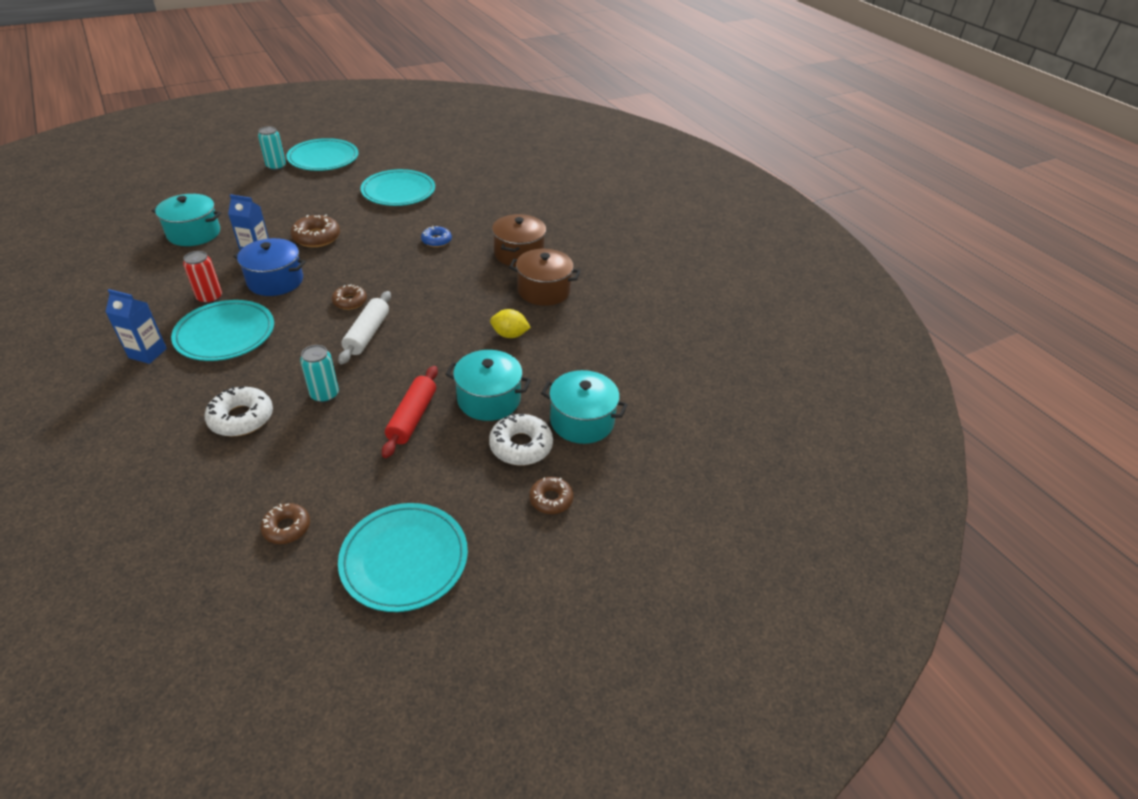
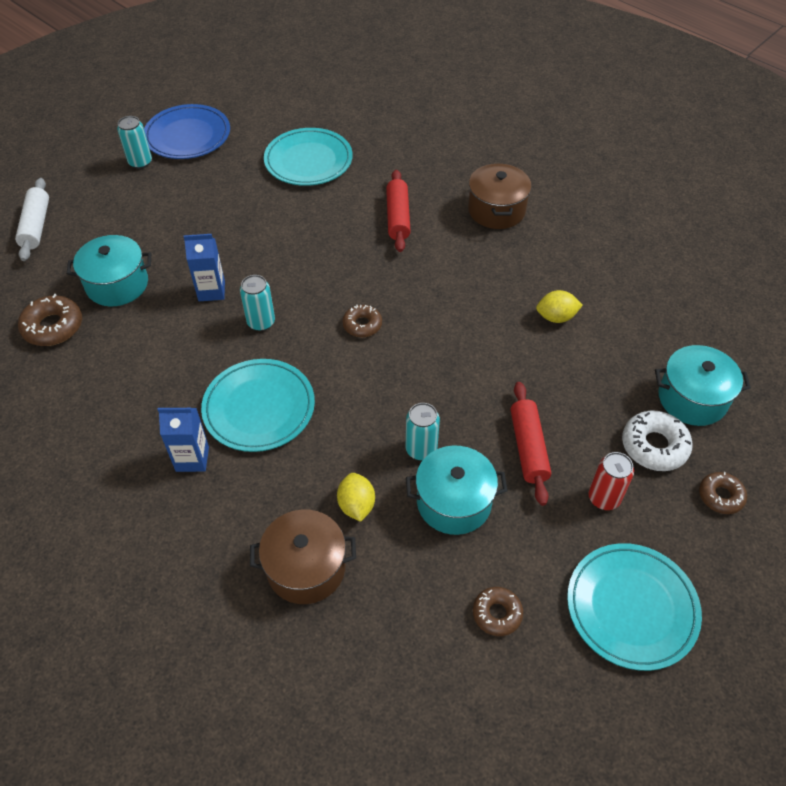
camera: 15 degrees left, 10 degrees up
(210, 297) = (204, 366): red can -> red can (604, 498)
(241, 418) = (356, 505): white donut -> yellow lemon
(275, 281) = (261, 322): blue pot -> turquoise can
(316, 237) = (263, 250): brown donut -> brown donut (53, 327)
(323, 158) = (188, 136): turquoise plate -> blue plate
(367, 334) = (411, 361): white rolling pin -> white rolling pin (36, 226)
(436, 241) = (398, 217): blue donut -> red rolling pin
(489, 399) = (588, 402): turquoise pot -> turquoise pot (454, 502)
(544, 290) = (553, 251): brown pot -> brown pot (306, 568)

